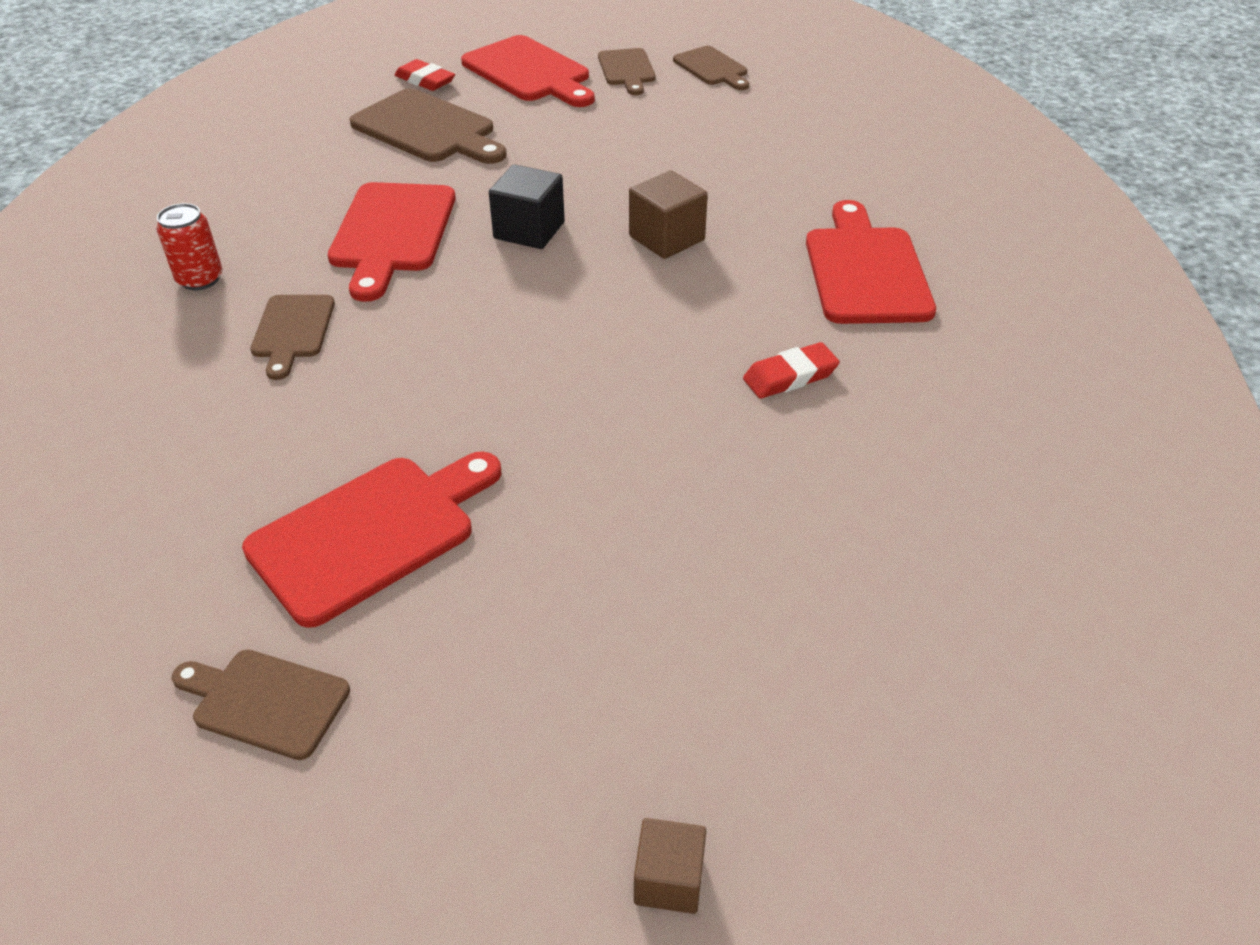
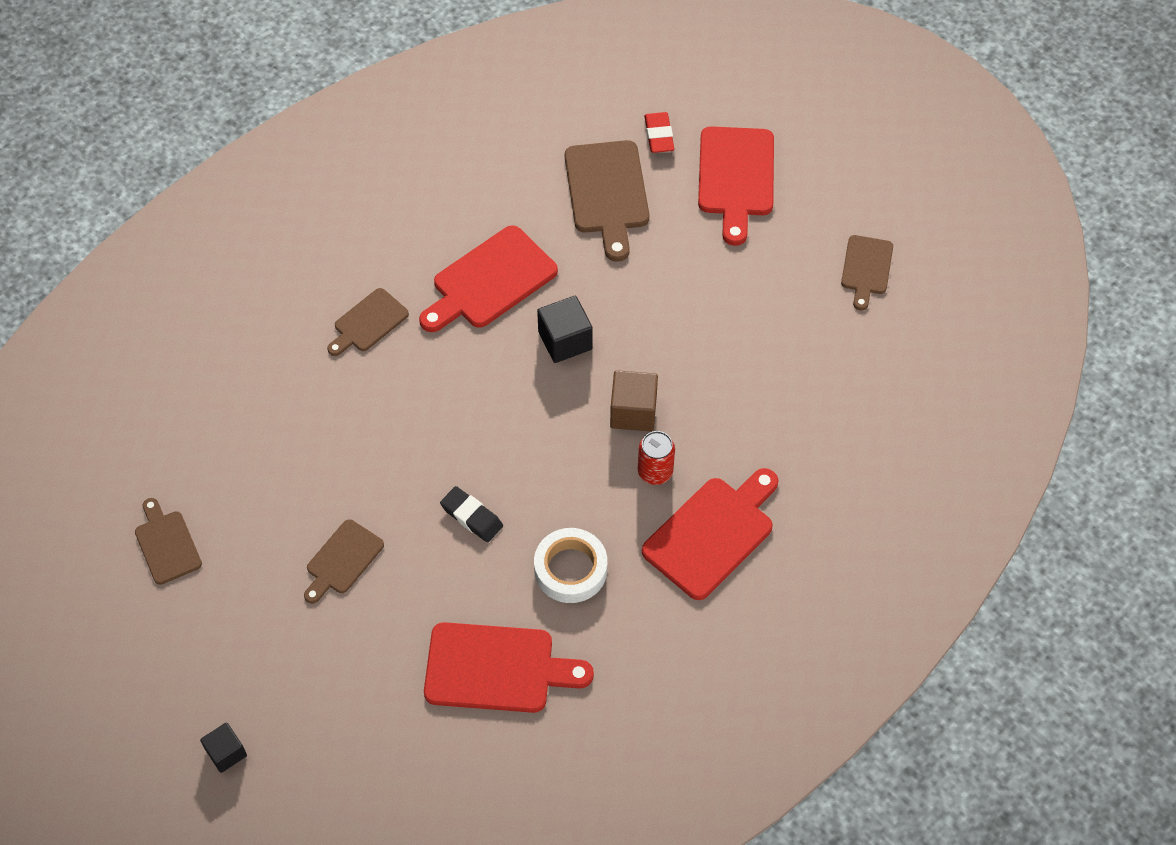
camera: 45 degrees right, 15 degrees up
(200, 279) = (360, 241): red can -> red can (655, 471)
(371, 533) = (281, 492): red cutting board -> red cutting board (497, 668)
(627, 70) = (804, 225): brown cutting board -> brown cutting board (342, 560)
(630, 404) = (471, 517): none -> black eraser
(669, 879) = (226, 753): brown cube -> black cube
(790, 376) = (570, 569): red eraser -> white tape

